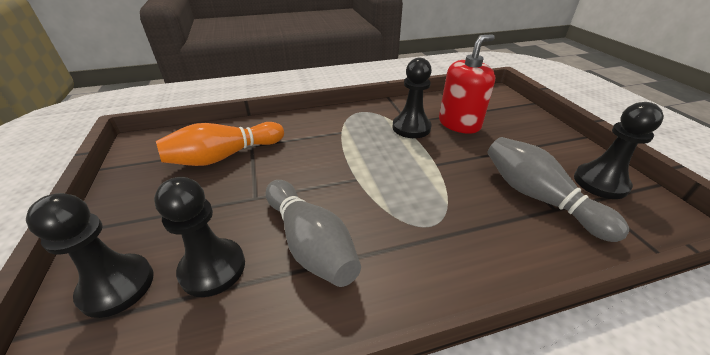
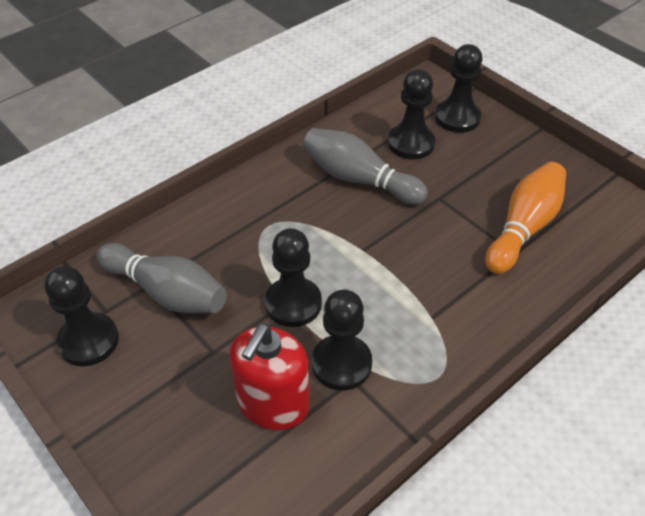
camera: 155 degrees right, 10 degrees up
(430, 161) = (293, 303): none -> black pawn

